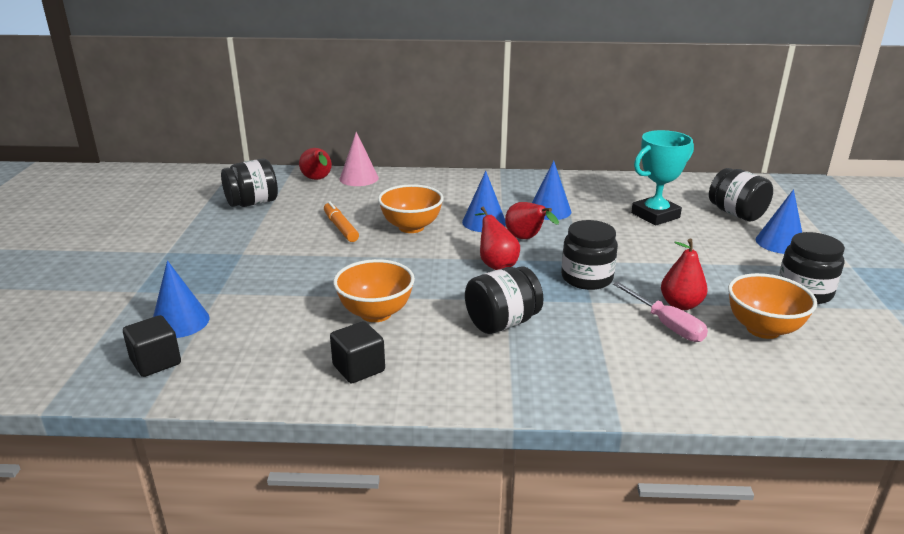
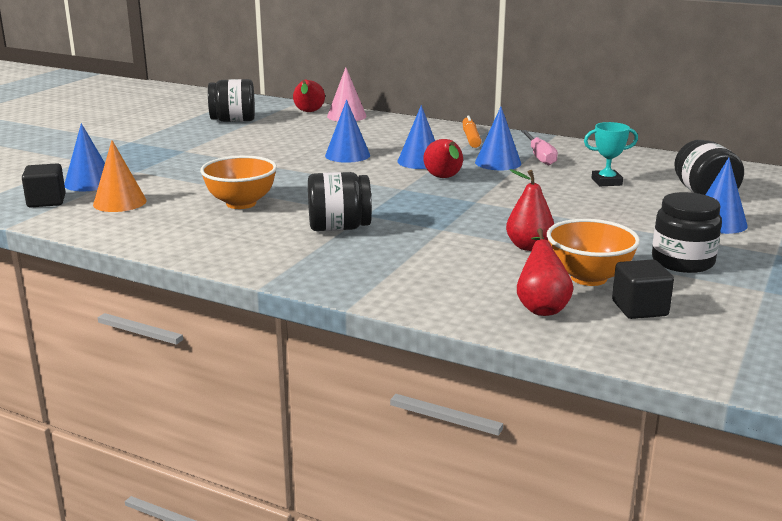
camera: 25 degrees right, 5 degrees down
(244, 343) = (120, 202): none -> orange cone
(340, 227) = (285, 146): orange marker -> orange marker (471, 138)
(358, 368) = (184, 232): black cube -> black cube (639, 308)
(411, 227) = (347, 155): orange bowl -> blue cone
(496, 264) = (389, 190): red pear -> red pear (541, 307)
(586, 278) = (462, 213): black jar -> none
(655, 215) = (606, 182): turquoise trophy -> turquoise trophy, size x0.62
(666, 325) = (492, 257): pink screwdriver -> pink screwdriver (539, 156)

